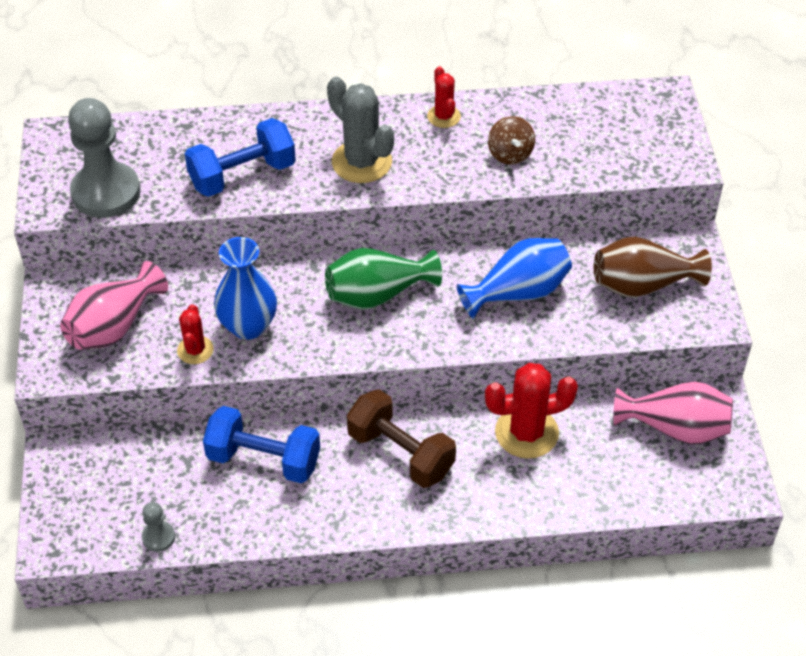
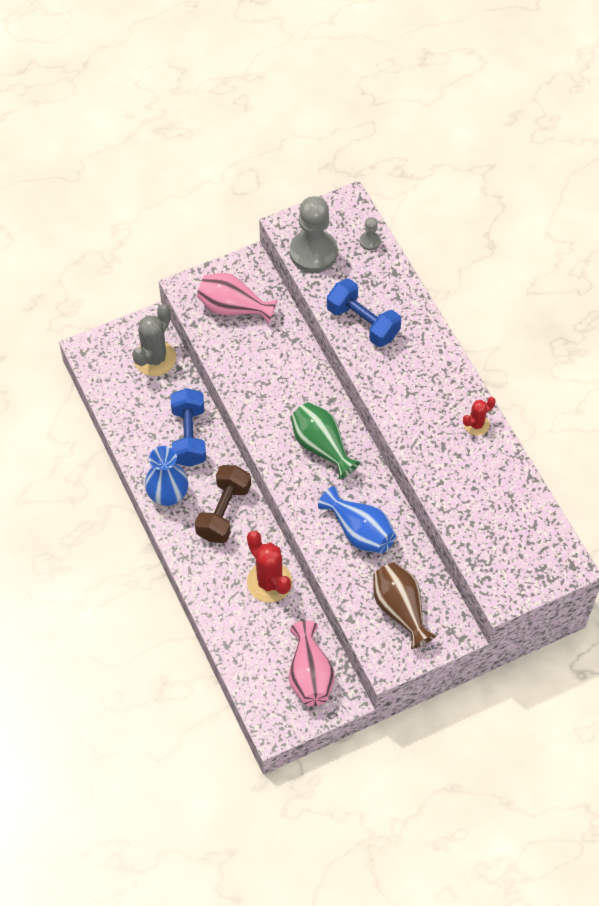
camera: 70 degrees right, 10 degrees up
(158, 537) = (112, 401): grey pawn -> grey pawn (370, 241)
(195, 350) = (232, 359): red cactus -> none
(248, 326) = (264, 381): blue vase -> blue vase (168, 495)
(361, 162) = (407, 388): grey cactus -> grey cactus (155, 358)
(510, 154) = (457, 478): brown spinning top -> none

